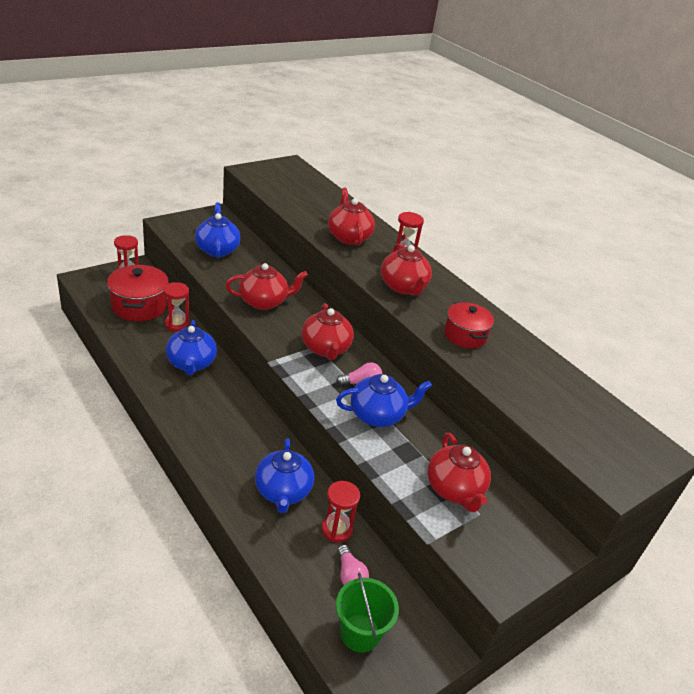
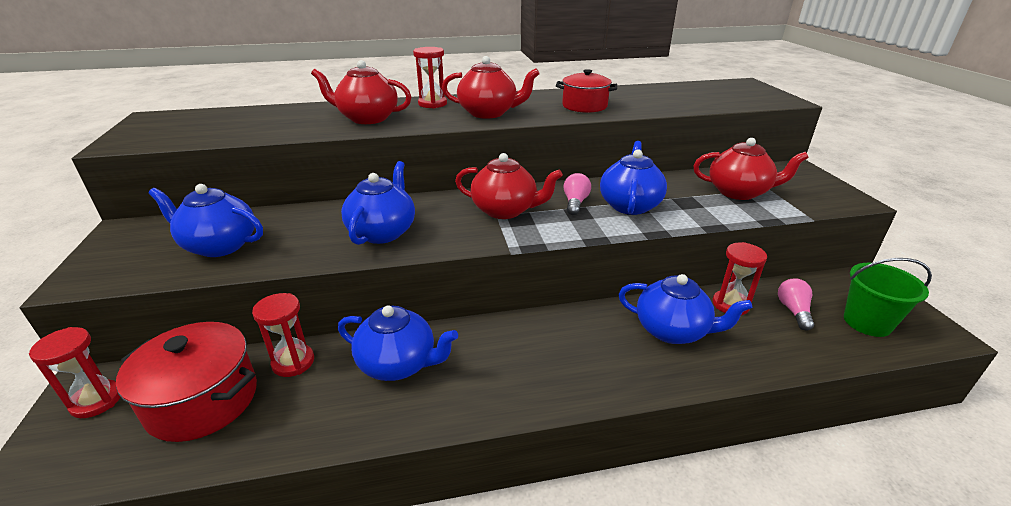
camera: 60 degrees left, 5 degrees down
(264, 302) = (383, 232): red teapot -> blue teapot
(350, 575) = (793, 311): pink light bulb -> pink light bulb turned 90 degrees counterclockwise

